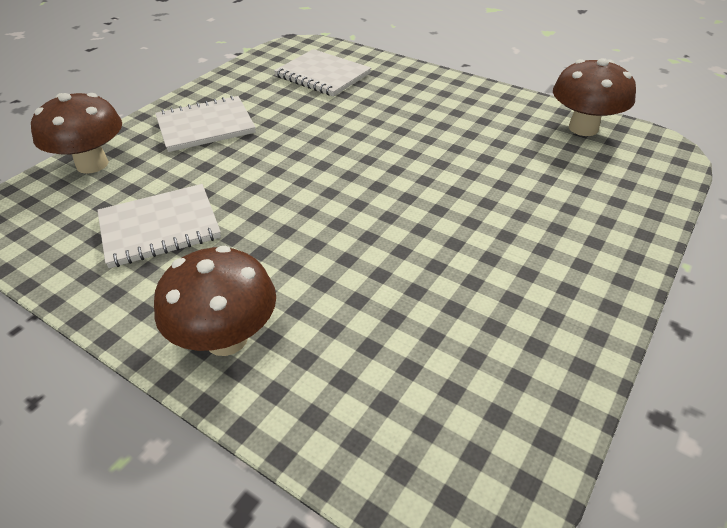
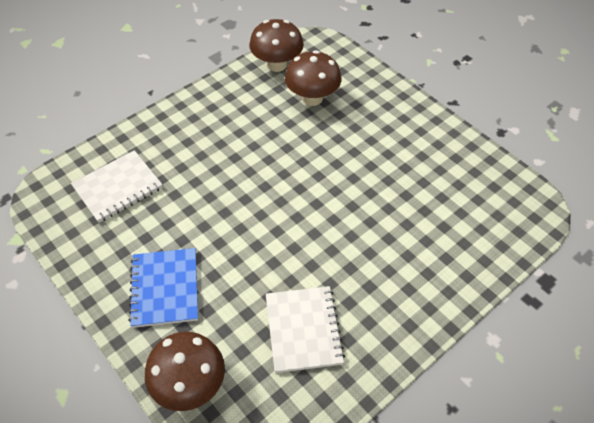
camera: 75 degrees left, 10 degrees up
(205, 126) = (165, 288): white notebook -> blue notebook
(226, 338) = (424, 295): brown mushroom -> brown mushroom (312, 98)

